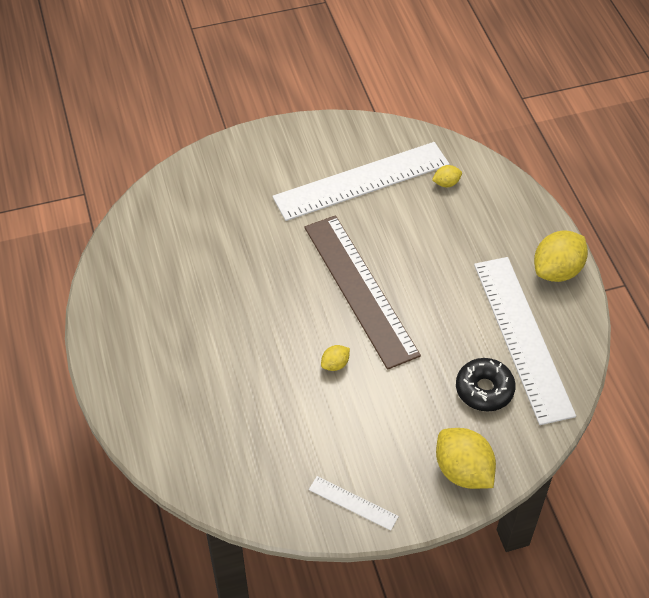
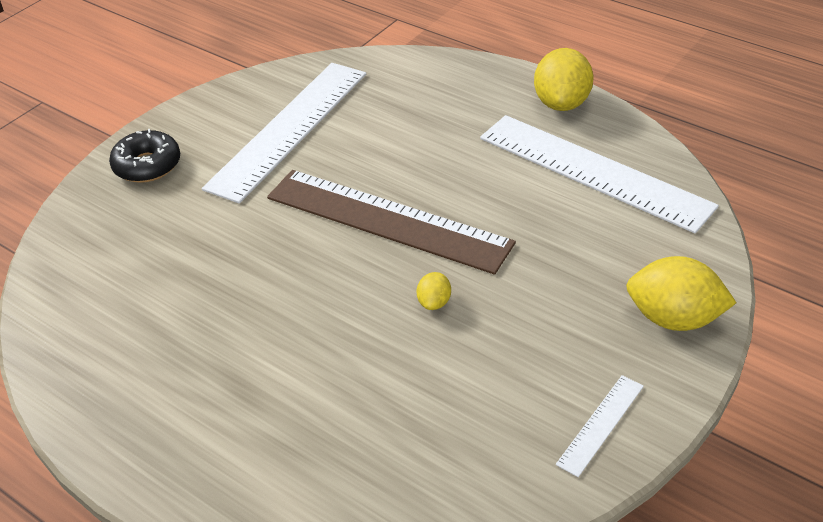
camera: 35 degrees left, 10 degrees down
(353, 503) = (600, 424): white ruler -> white ruler turned 45 degrees counterclockwise
(446, 183) = (379, 89): yellow lemon -> none
(484, 389) = (609, 235): black donut -> black donut (147, 165)

